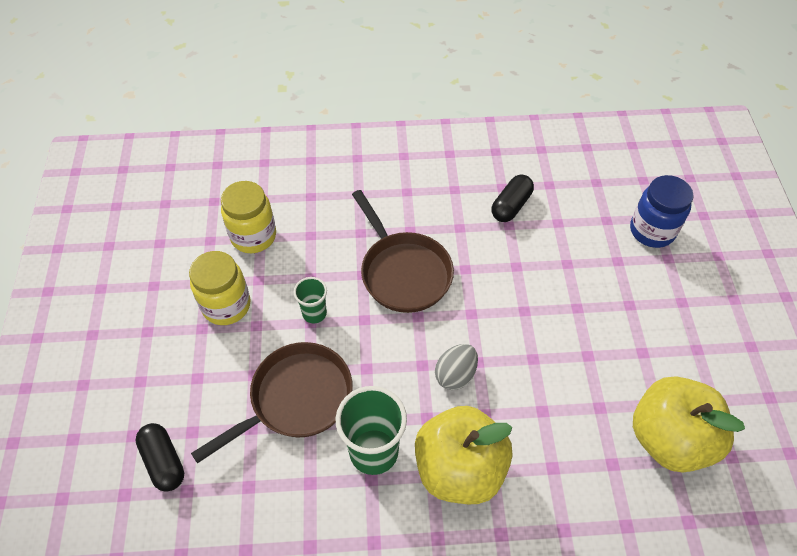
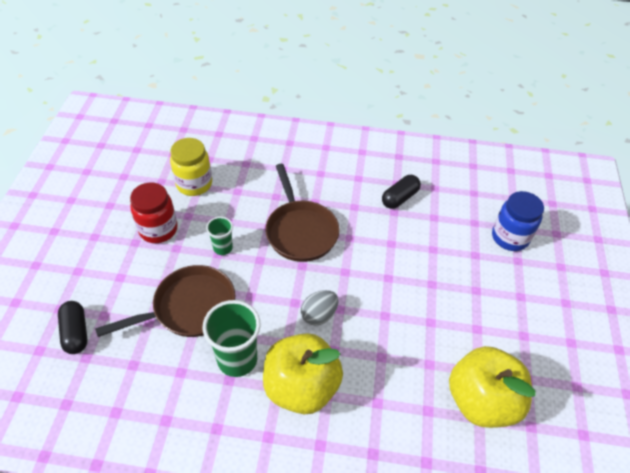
camera: 10 degrees right, 5 degrees down
(226, 305) = (158, 229): yellow jar -> red jar

